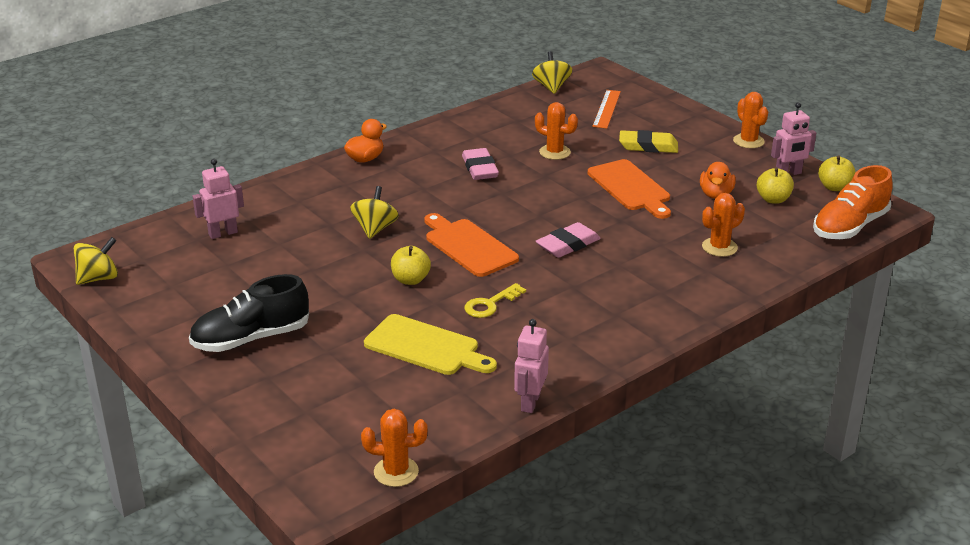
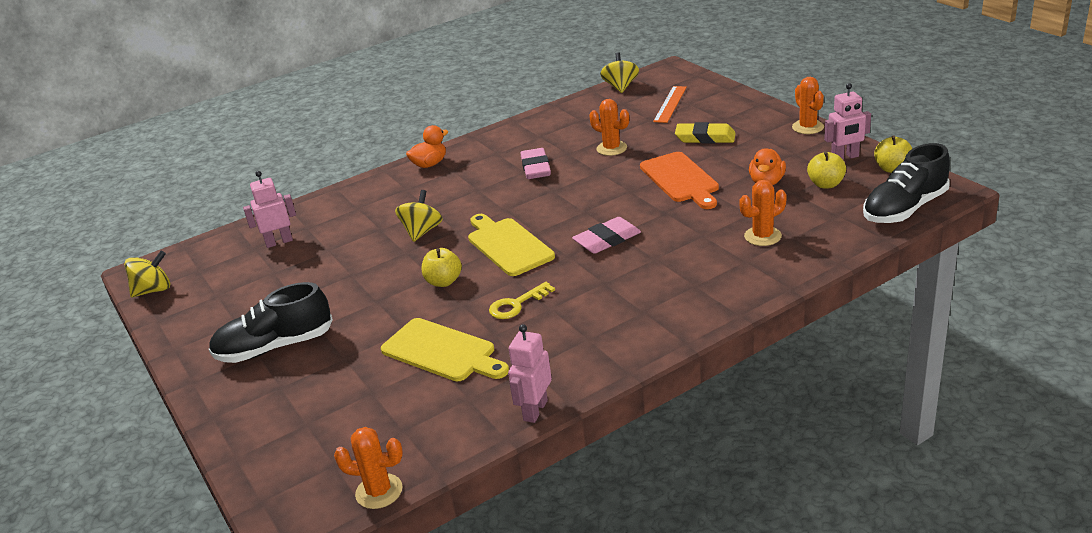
camera: 10 degrees right, 0 degrees up
(468, 246) = (508, 245): orange cutting board -> yellow cutting board
(849, 226) = (904, 209): orange shoe -> black shoe

